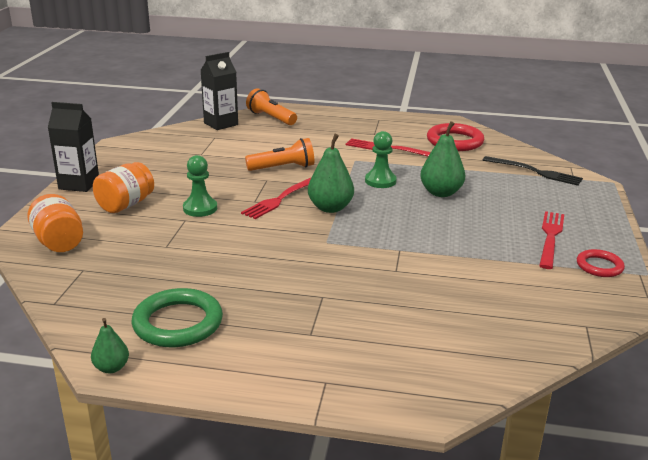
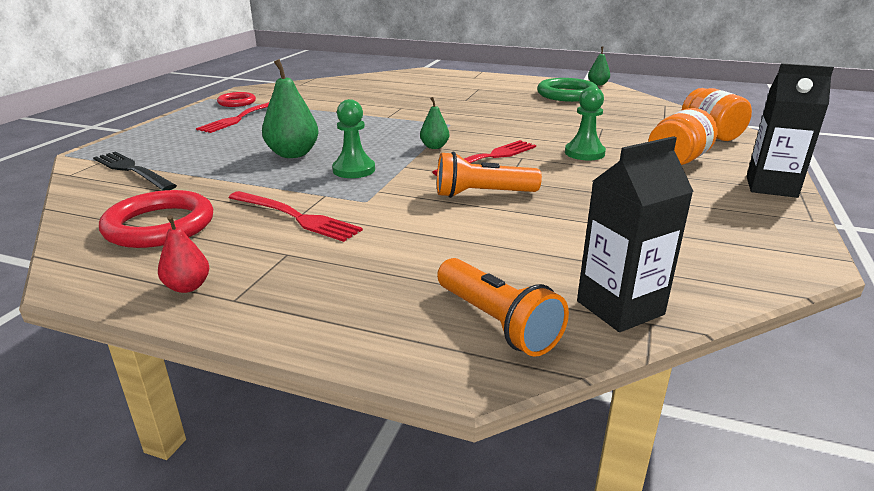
camera: 170 degrees left, 0 degrees up
(330, 208) = (434, 147): green pear -> green pear, size x0.56
(403, 121) = (188, 287): none -> red pear

